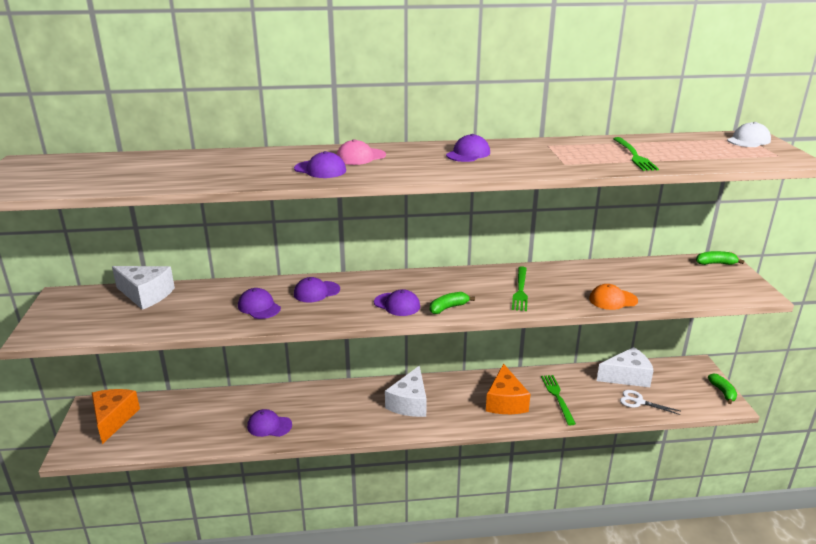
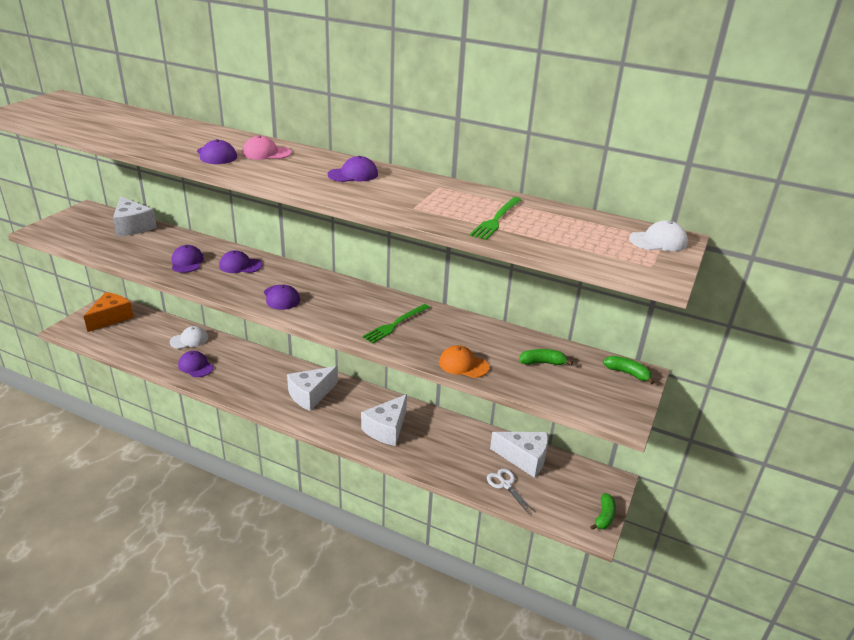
camera: 30 degrees right, 5 degrees up
(231, 405) = (189, 340): none -> white cap
(448, 308) = (315, 315): green banana -> green banana (542, 363)
(505, 402) = (386, 429): orange cheese -> white cheese
(557, 397) = (436, 446): green fork -> none

